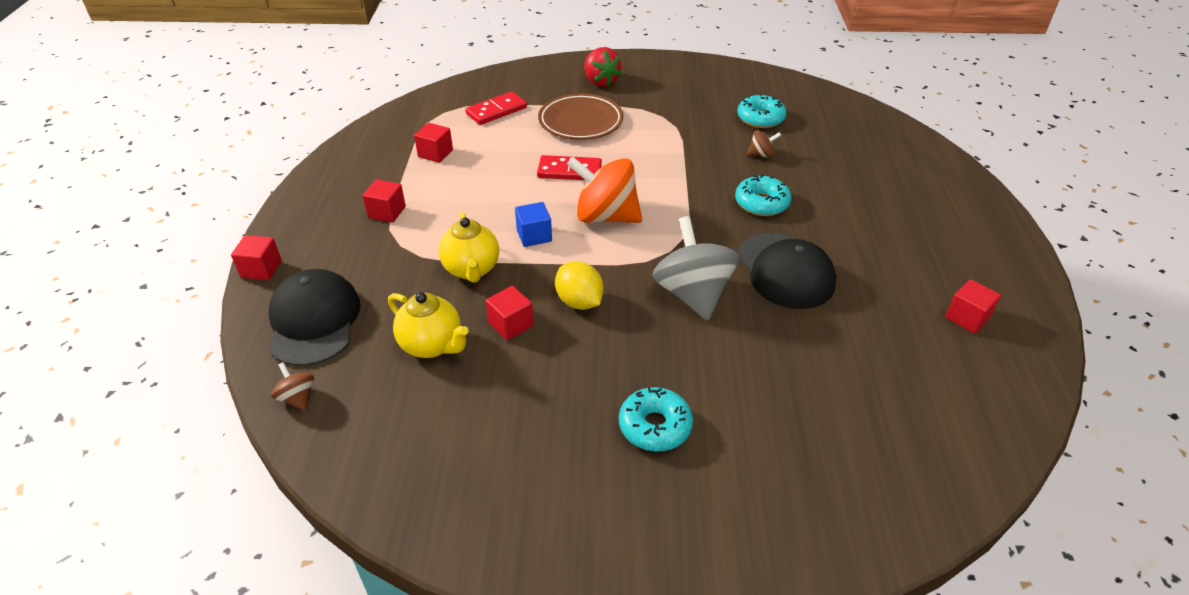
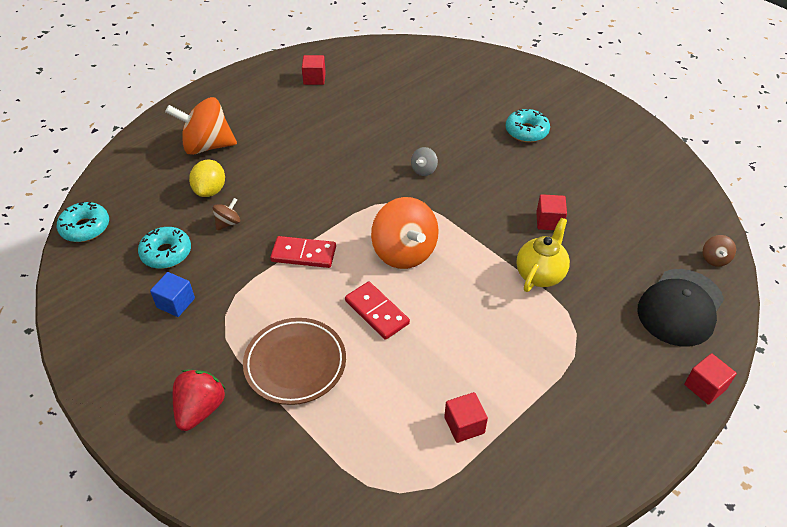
camera: 135 degrees left, 5 degrees up
(387, 212) = (564, 377): red cube -> none
(432, 345) = (609, 239): yellow teapot -> none
(496, 111) = (347, 447): red domino -> red domino (303, 254)
(534, 236) = (470, 272): blue cube -> blue cube (176, 303)
(579, 302) = (493, 208): yellow lemon -> yellow lemon (210, 190)
(692, 294) = (424, 170): grey spinning top -> grey spinning top, size x0.45
(761, 155) = (228, 223): brown spinning top -> brown spinning top turned 90 degrees clockwise
(761, 203) = (295, 191): turquoise donut -> turquoise donut (85, 228)
(785, 271) = (355, 148): black cap -> none
(893, 189) = (207, 146): none -> orange spinning top

